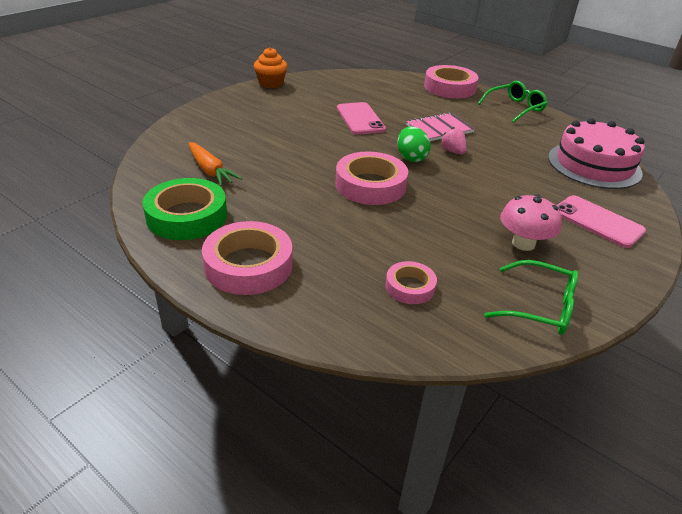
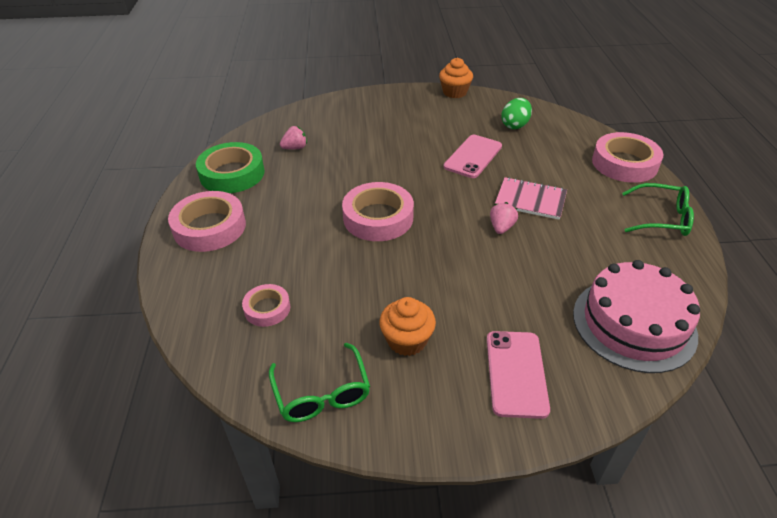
camera: 50 degrees right, 5 degrees up
(210, 170) = (295, 148): orange carrot -> pink strawberry
(411, 158) = (452, 213): green egg -> green egg (515, 125)
(523, 243) = (407, 340): pink mushroom -> orange cupcake

